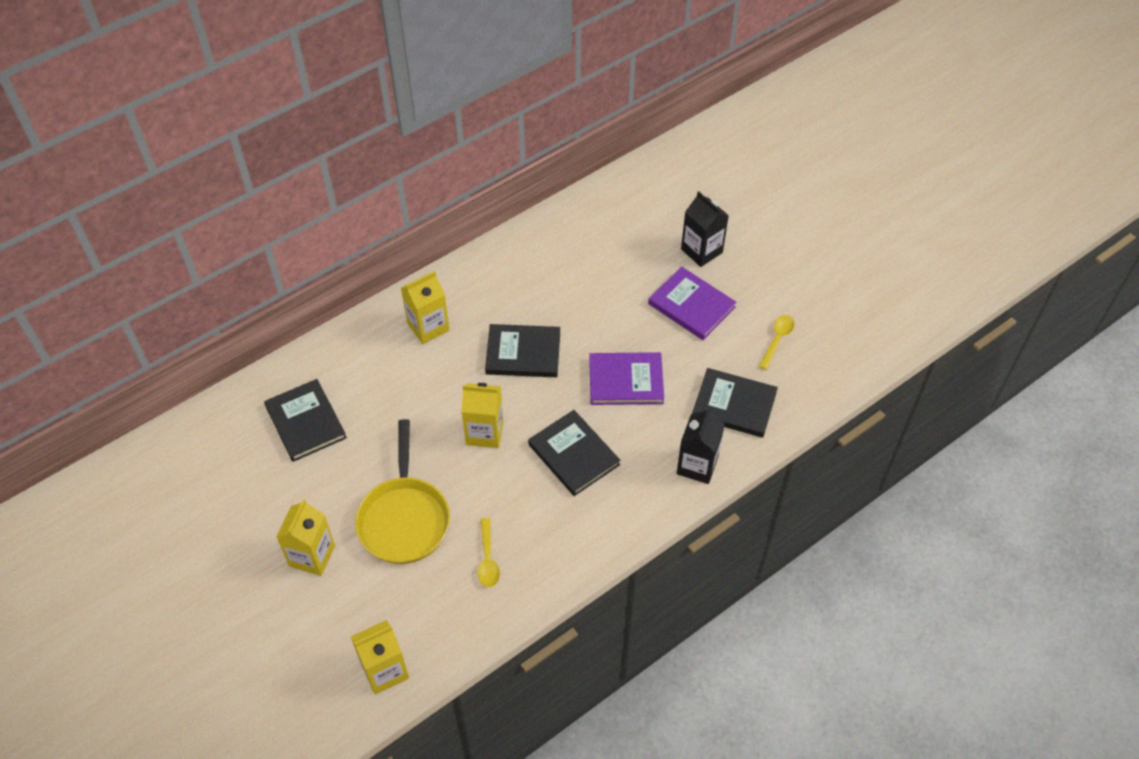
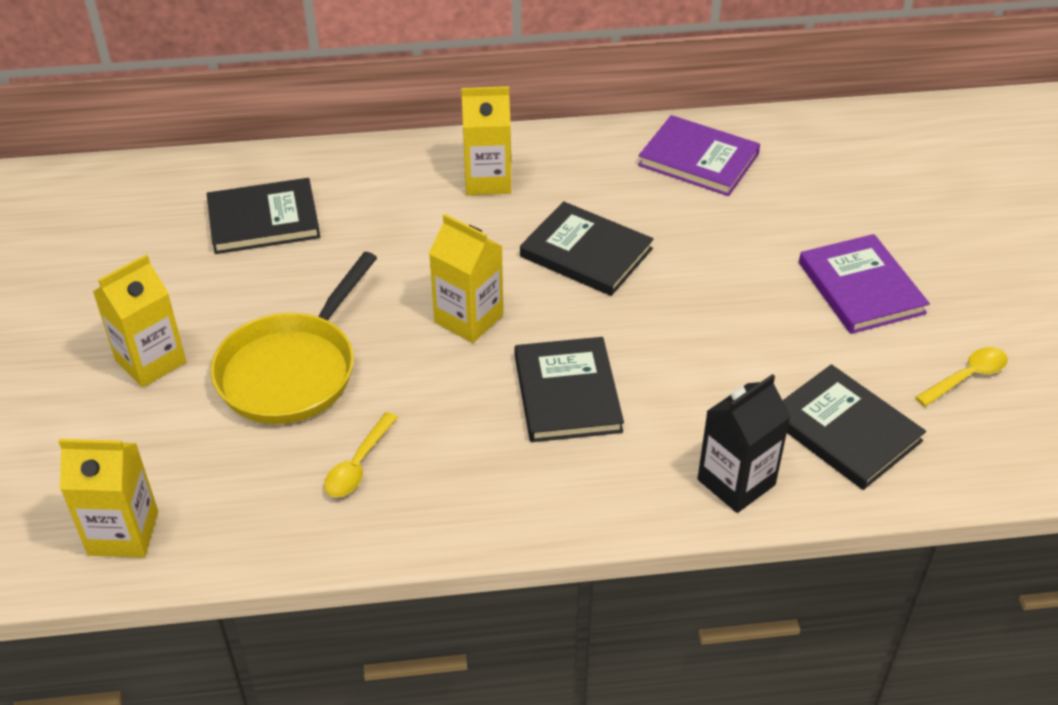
camera: 30 degrees right, 10 degrees down
(305, 422) = (263, 220): black book -> black book turned 75 degrees clockwise
(626, 381) = (703, 337): purple book -> purple book (698, 159)
(701, 251) = (919, 231): black carton -> none

